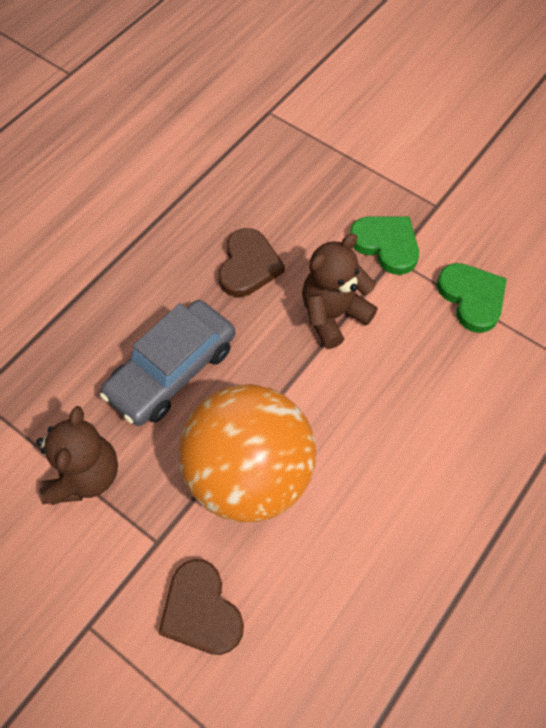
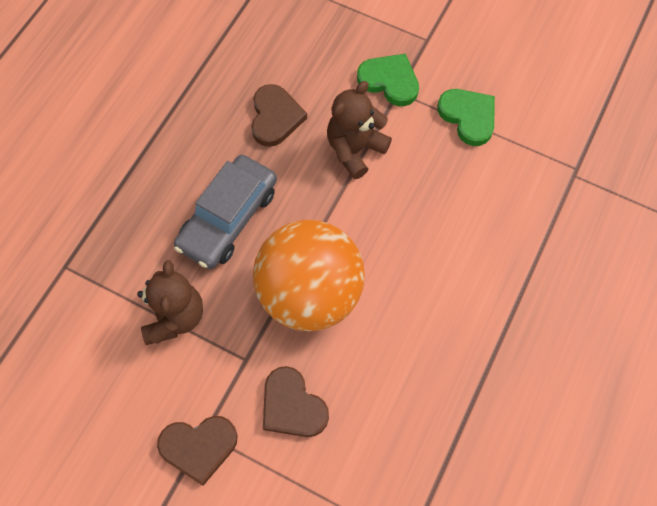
camera: 10 degrees left, 5 degrees up
(77, 642) = (199, 447): none -> brown heart

